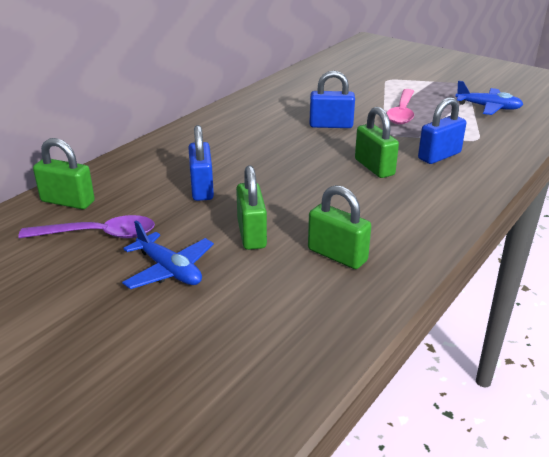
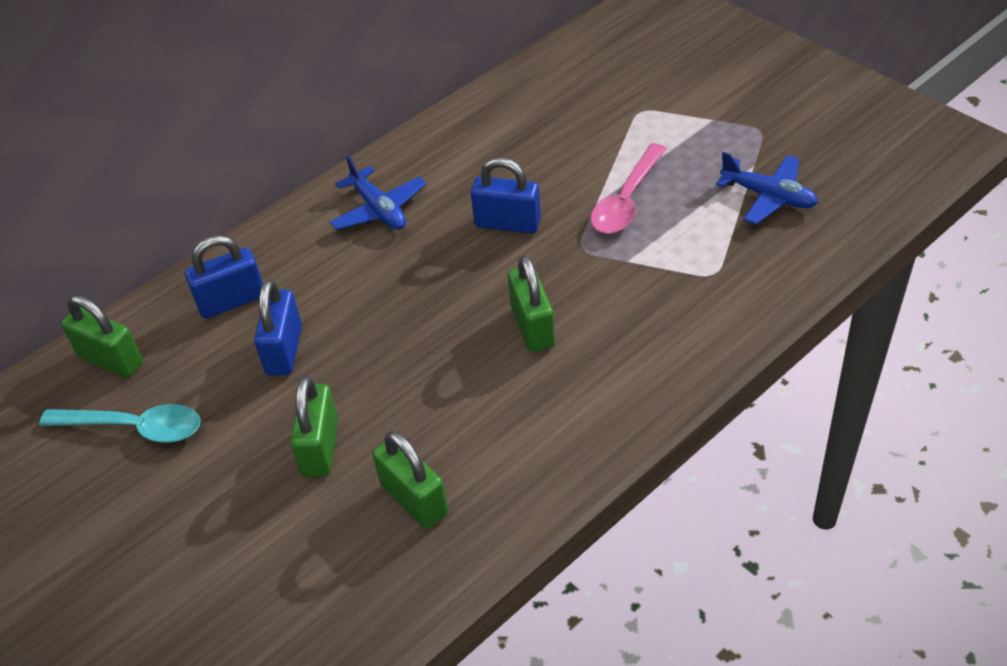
camera: 15 degrees right, 15 degrees up
(98, 235) = (135, 427): purple spoon -> turquoise spoon
(169, 270) = (203, 501): blue plane -> blue plane (379, 210)
(439, 156) = (637, 309): blue padlock -> blue padlock (232, 301)

